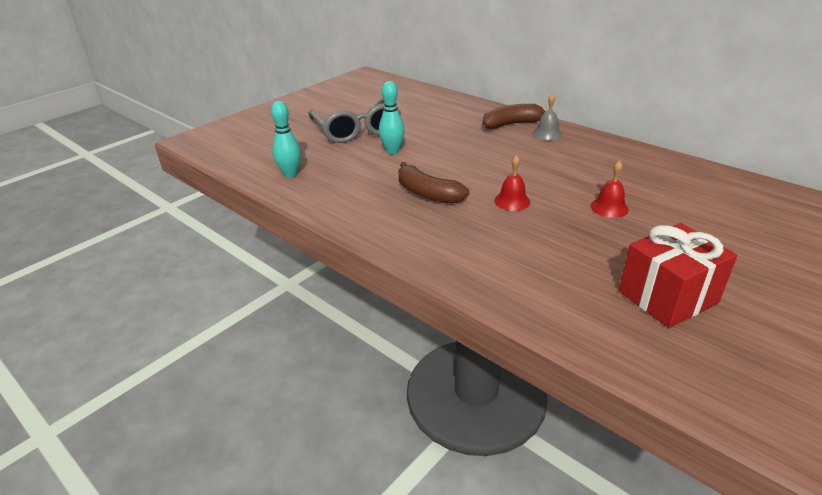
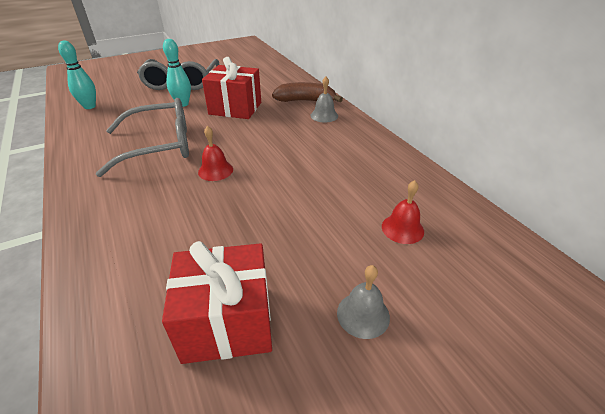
camera: 20 degrees right, 5 degrees up
(427, 193) = (159, 146): brown banana -> grey glasses
(453, 144) = (235, 108): none -> red gift
(609, 207) = (292, 200): red bell -> red bell (402, 228)
(750, 265) = (363, 314): none -> grey bell

